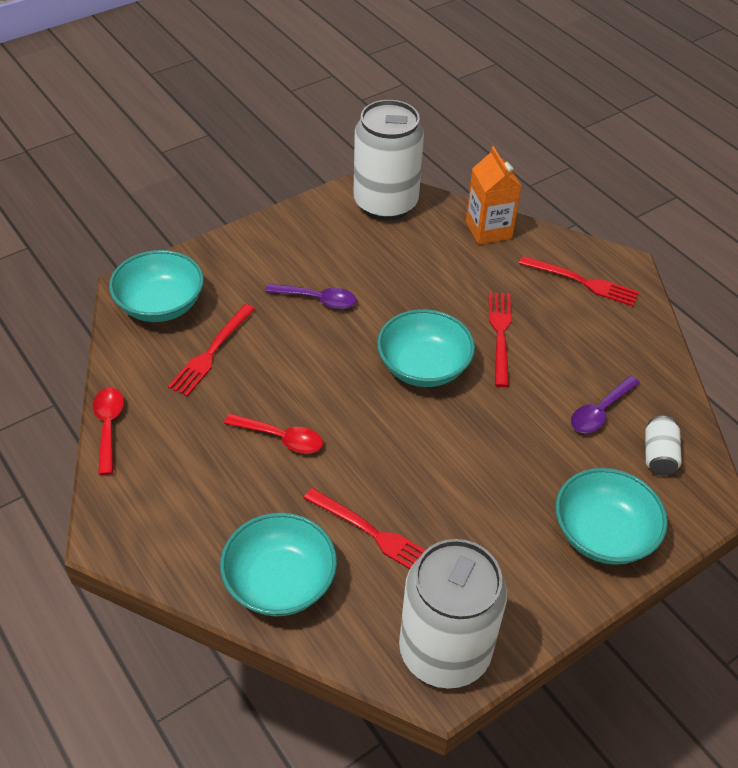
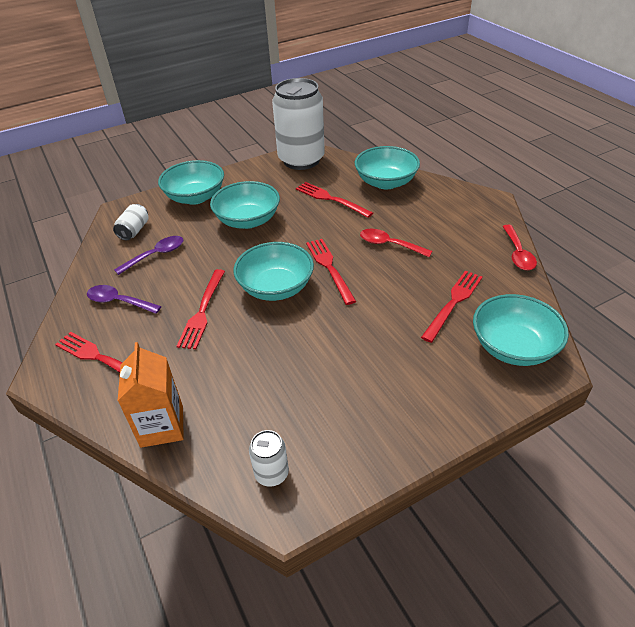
camera: 170 degrees left, 5 degrees down
(318, 299) = (361, 348): purple spoon -> purple spoon (119, 302)
(361, 398) = (329, 267): none -> red fork
(385, 204) = (271, 473): white can -> white can, size x0.42
(496, 481) = (248, 220): none -> turquoise bowl

